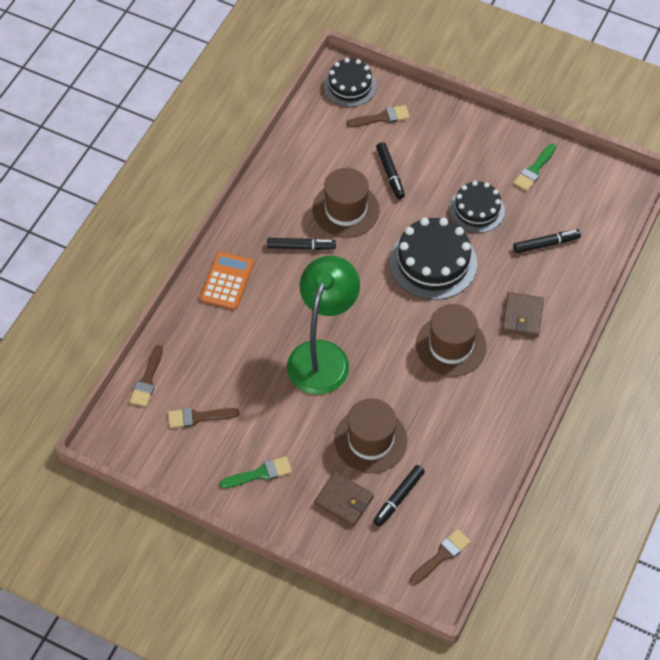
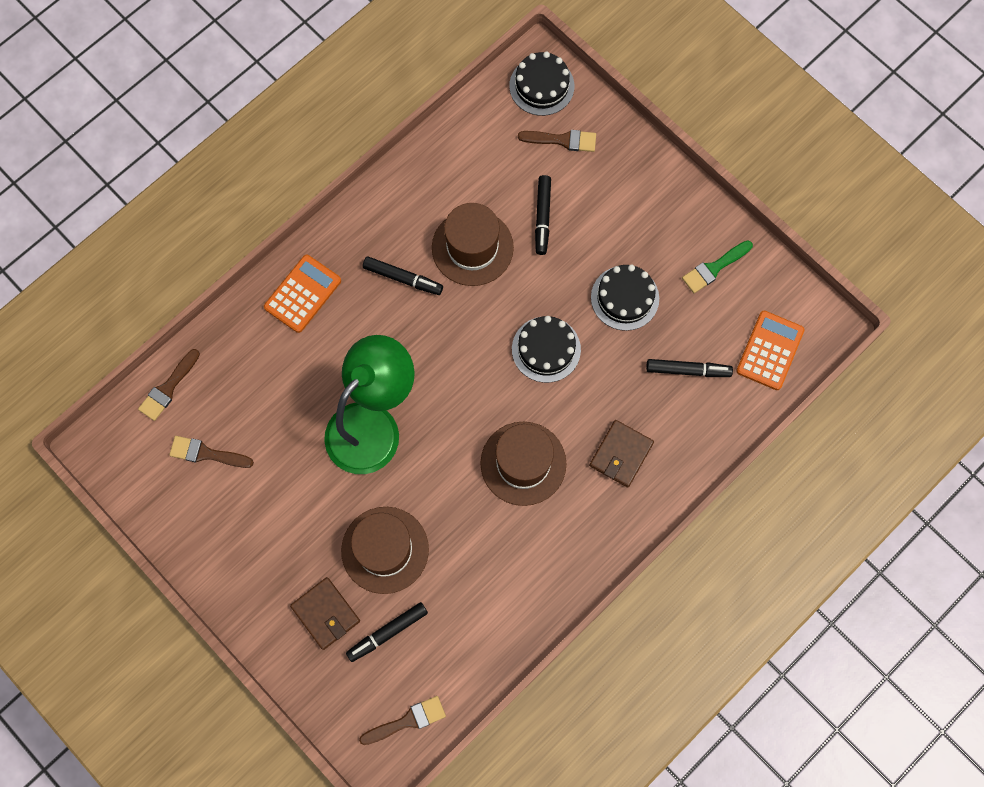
camera: 20 degrees right, 15 degrees up
(260, 473) = (247, 547): green brush -> none
(433, 262) = (546, 349): black cake -> black cake, size x0.65
(600, 212) = (769, 350): none -> orange calculator

